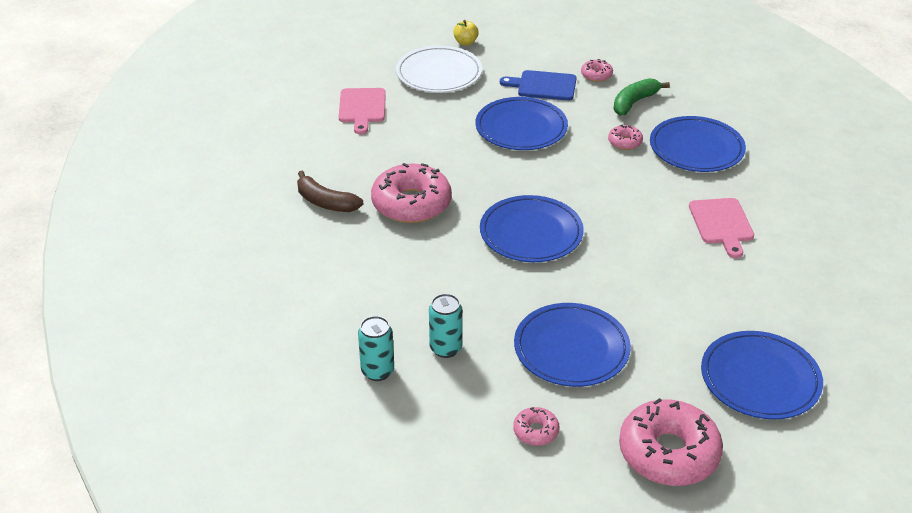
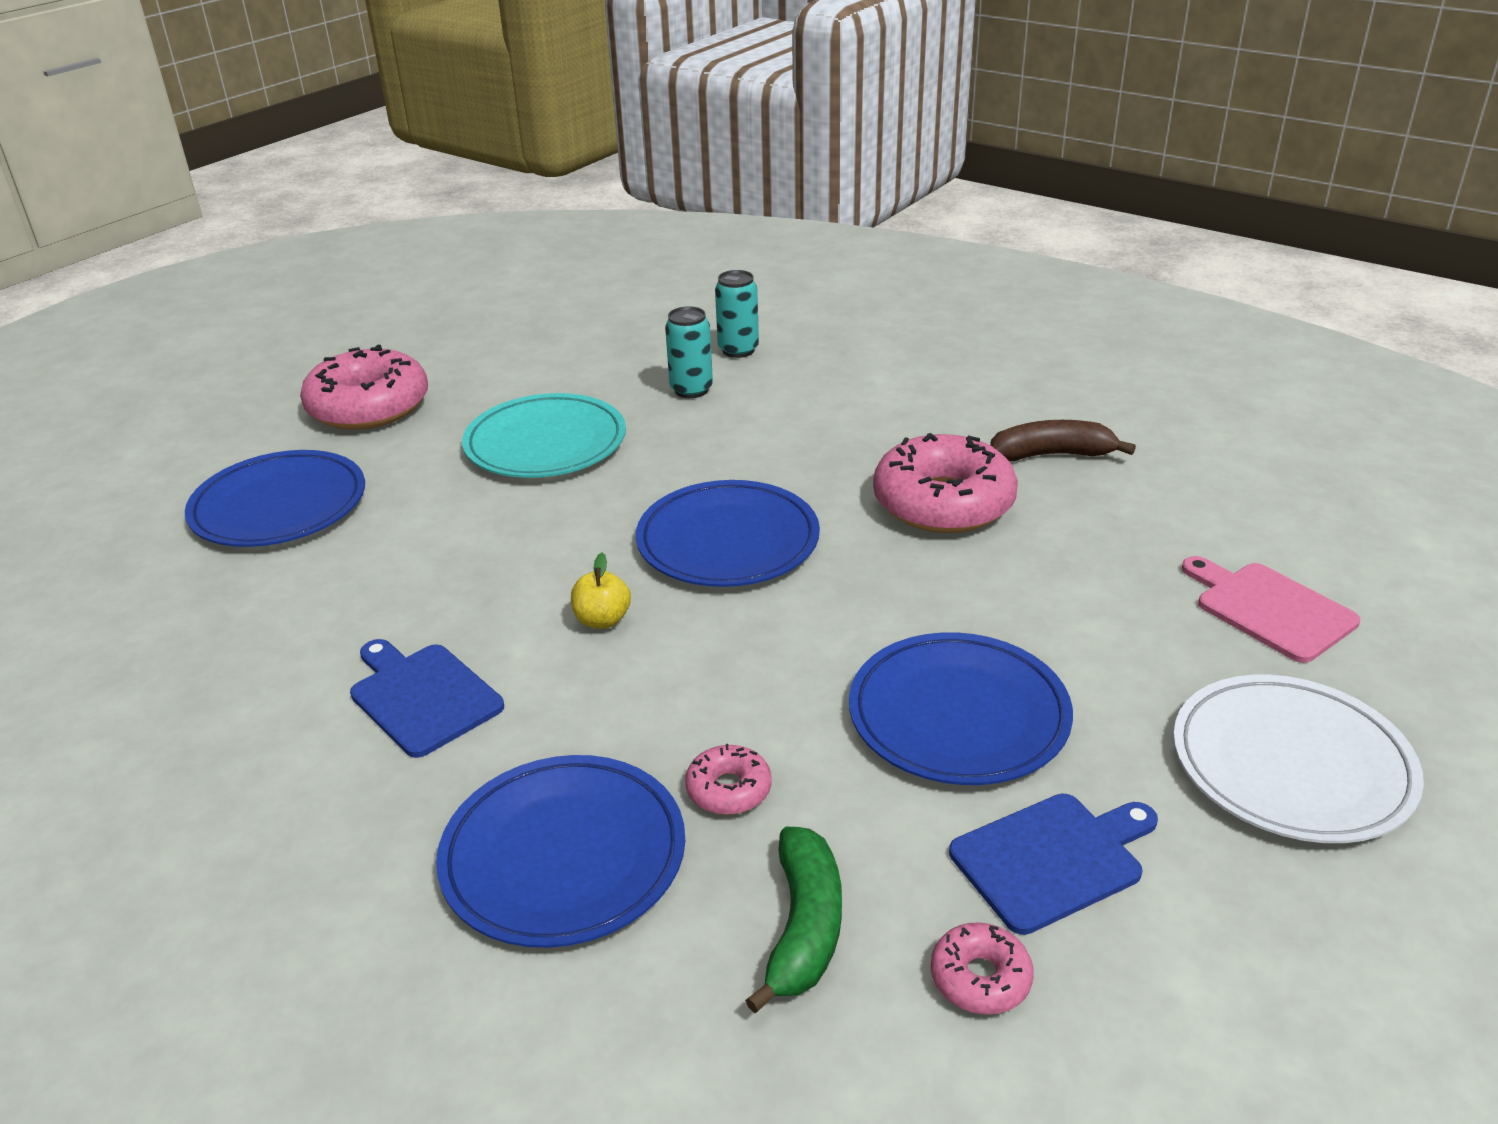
camera: 145 degrees right, 5 degrees down
(465, 42) = (1401, 904): yellow apple -> yellow apple (602, 620)
(536, 431) = (525, 372): pink donut -> none
(571, 349) = (545, 443): blue plate -> turquoise plate
(722, 224) = (422, 697): pink cutting board -> blue cutting board

